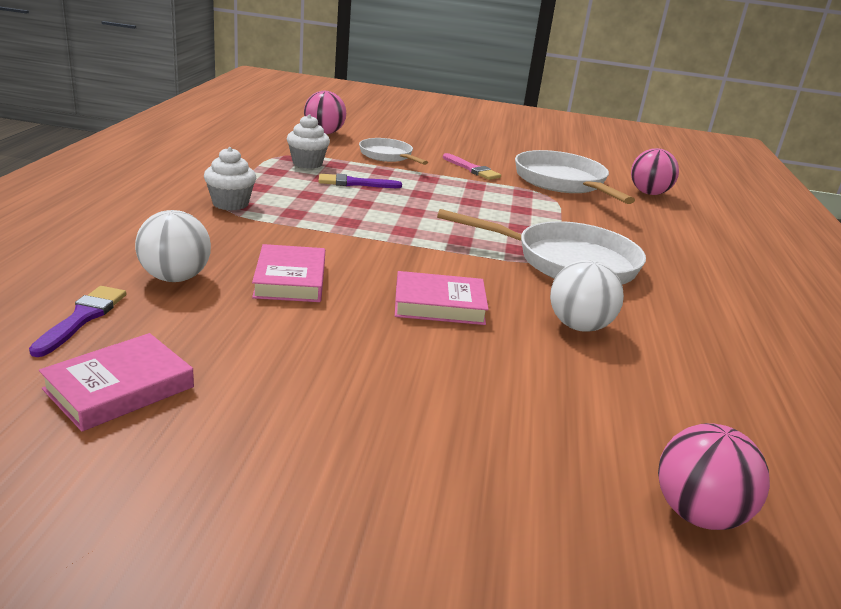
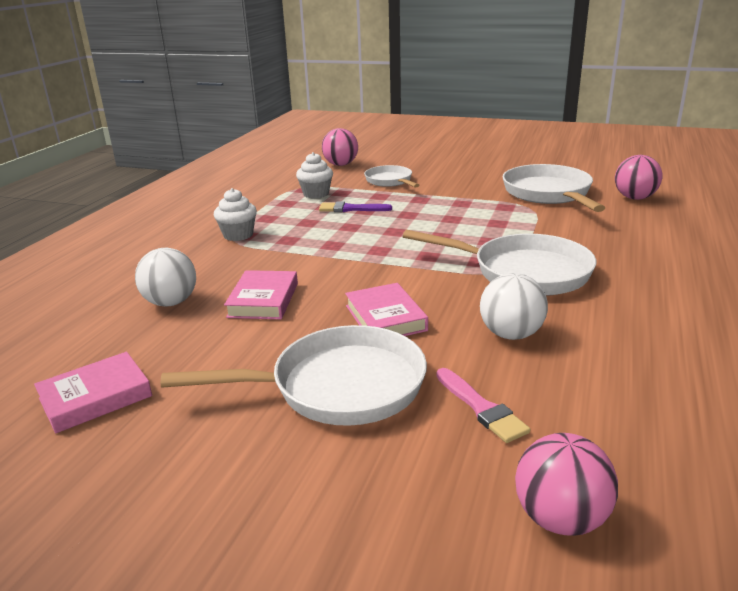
camera: 15 degrees right, 0 degrees up
(82, 318) = (88, 339): purple brush -> none
(414, 379) = (337, 387): none -> white pan
(439, 305) = (385, 318): pink book -> pink book turned 60 degrees clockwise
(472, 169) = (464, 187): pink brush -> pink brush (481, 408)

